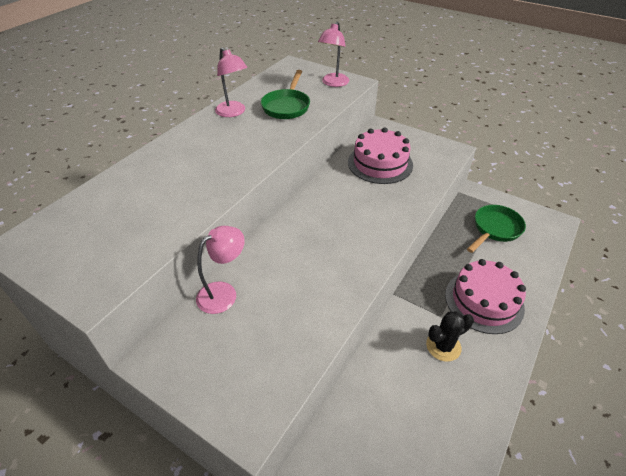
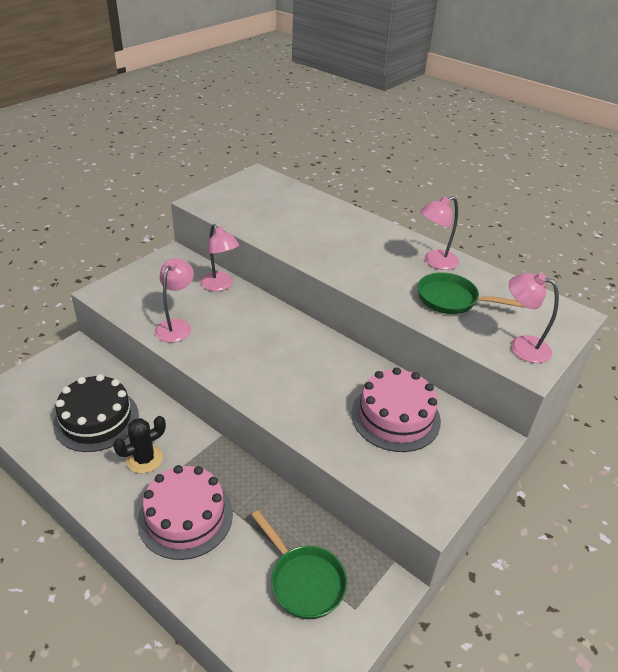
camera: 95 degrees right, 5 degrees down
(306, 318) = (176, 326): none -> pink lamp
(412, 408) = (96, 419): none -> black cake
(443, 346) = (144, 459): black cactus -> black cactus turned 75 degrees clockwise

